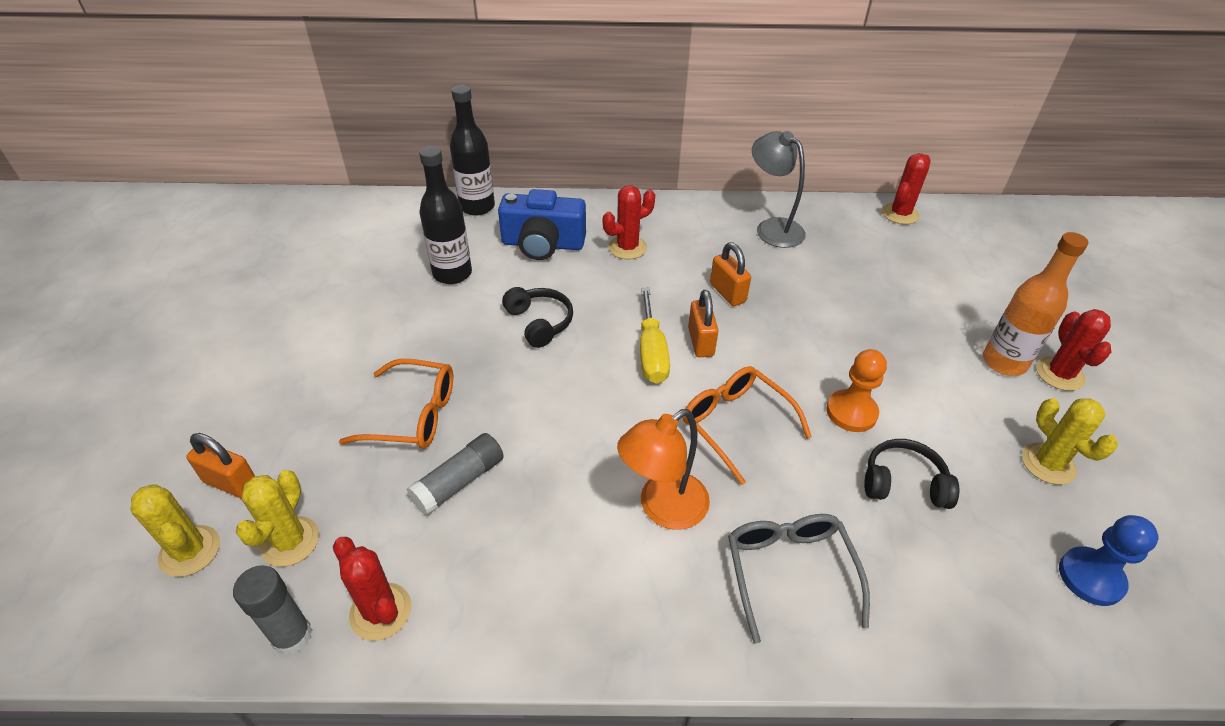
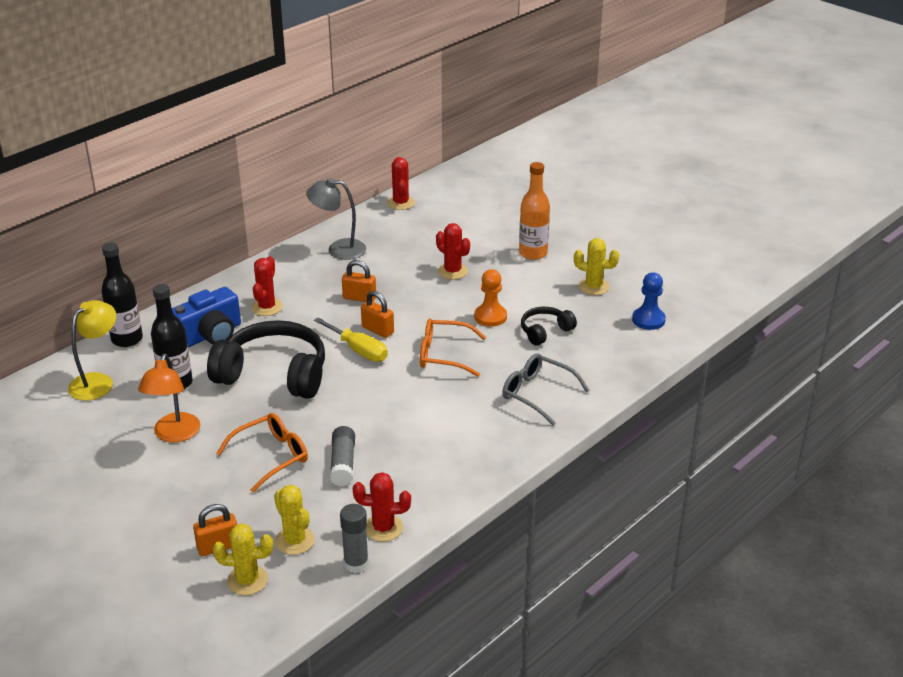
camera: 45 degrees left, 10 degrees down
(402, 231) = (97, 381): none -> yellow lamp
(539, 322) = (273, 374): black headphones -> black headphones, size x2.04
(662, 508) = (455, 408): orange lamp -> orange lamp (174, 435)
(1059, 374) = (562, 244): red cactus -> red cactus (452, 271)

